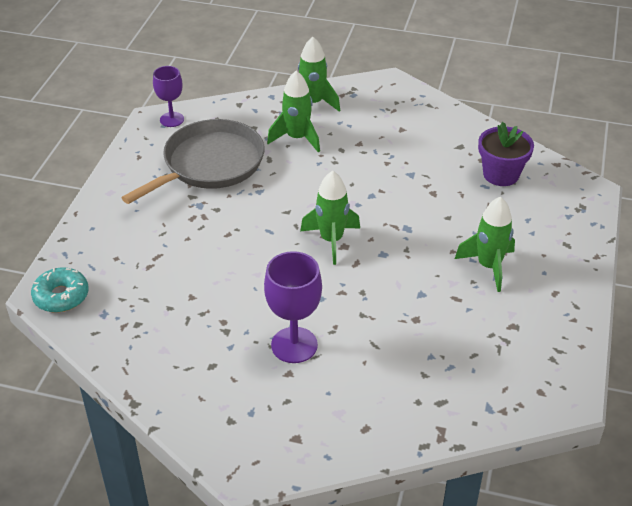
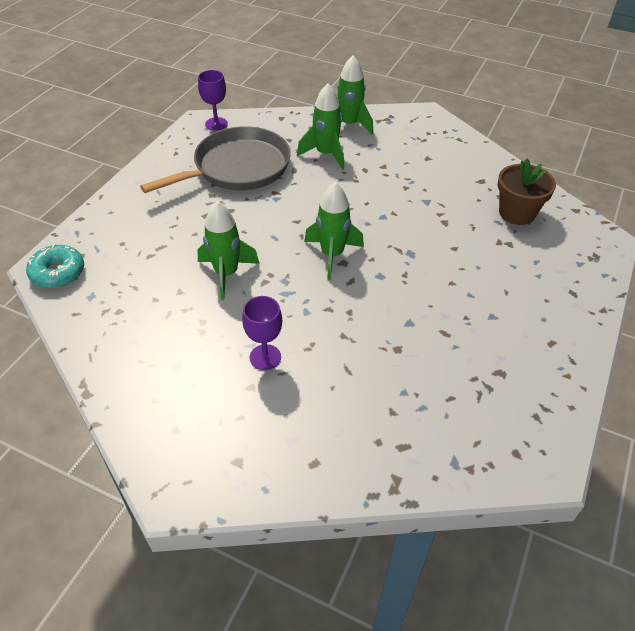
camera: 10 degrees right, 5 degrees up
(294, 345) = (265, 357): purple goblet -> purple goblet, size x0.66
(489, 266) = (486, 304): green rocket -> green rocket (226, 274)
(501, 174) = (517, 213): purple flower pot -> brown flower pot

